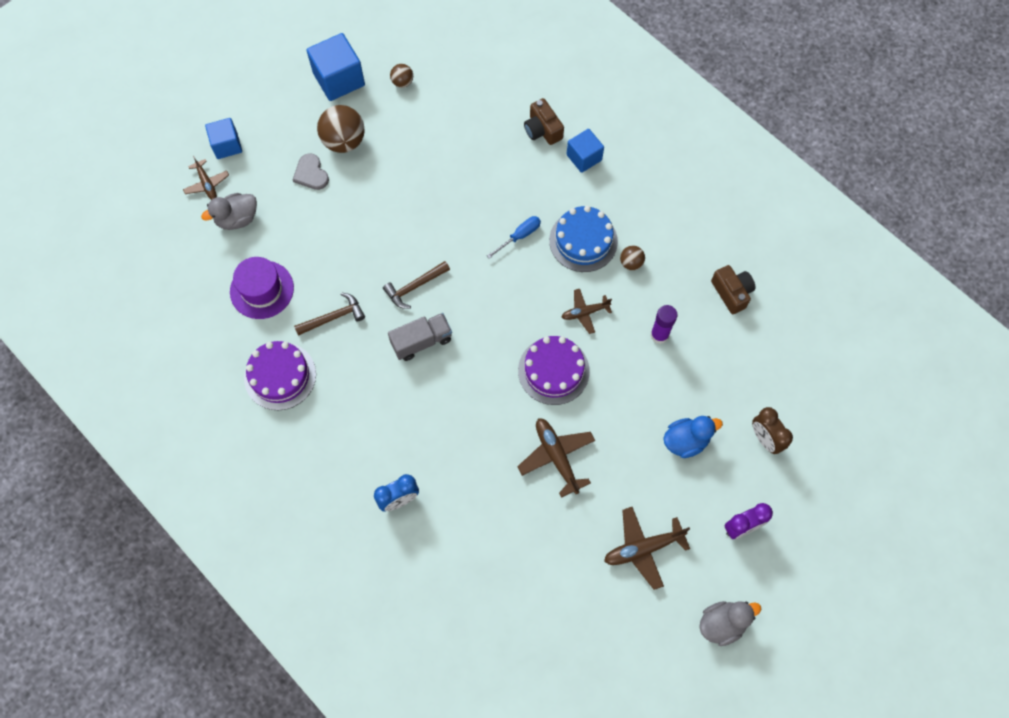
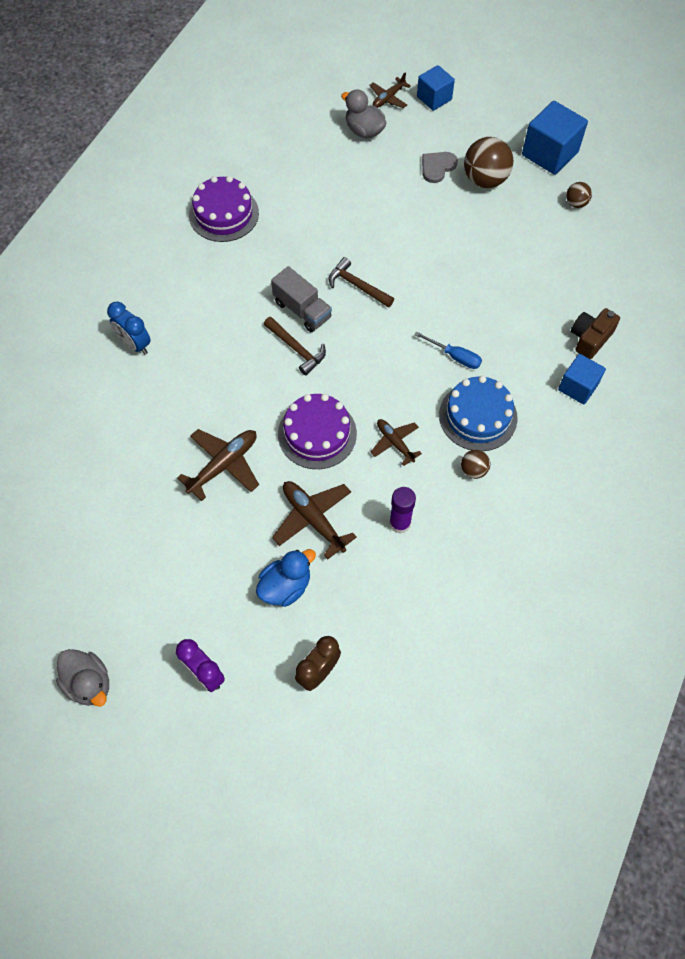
camera: 70 degrees right, 5 degrees down
(262, 289) = (302, 172): purple hat -> none
(333, 317) = (298, 233): brown hammer -> brown hammer (296, 349)
(643, 548) = (150, 577): brown plane -> brown plane (313, 519)
(686, 441) = (285, 586): blue duck -> blue duck turned 90 degrees counterclockwise
(731, 293) = (485, 585): brown camera -> none

